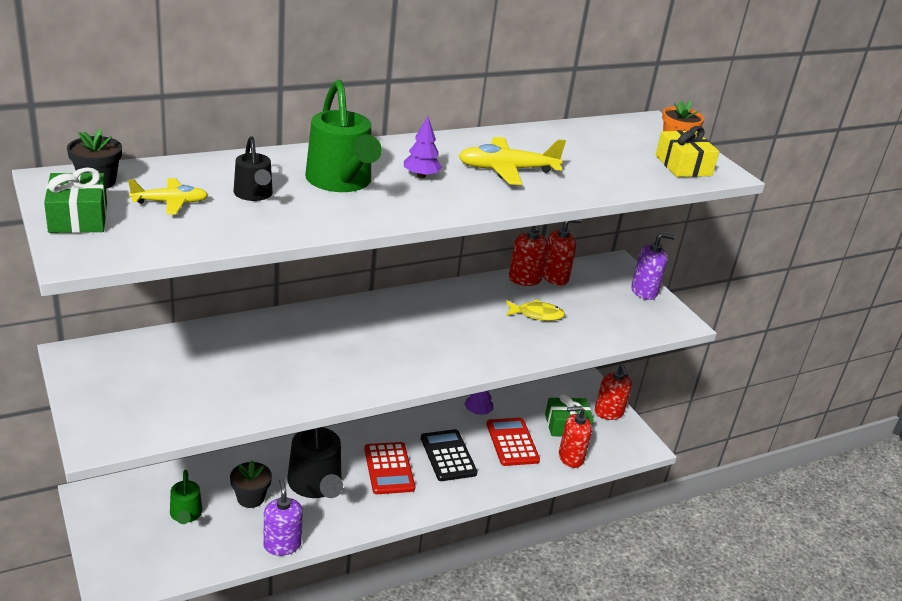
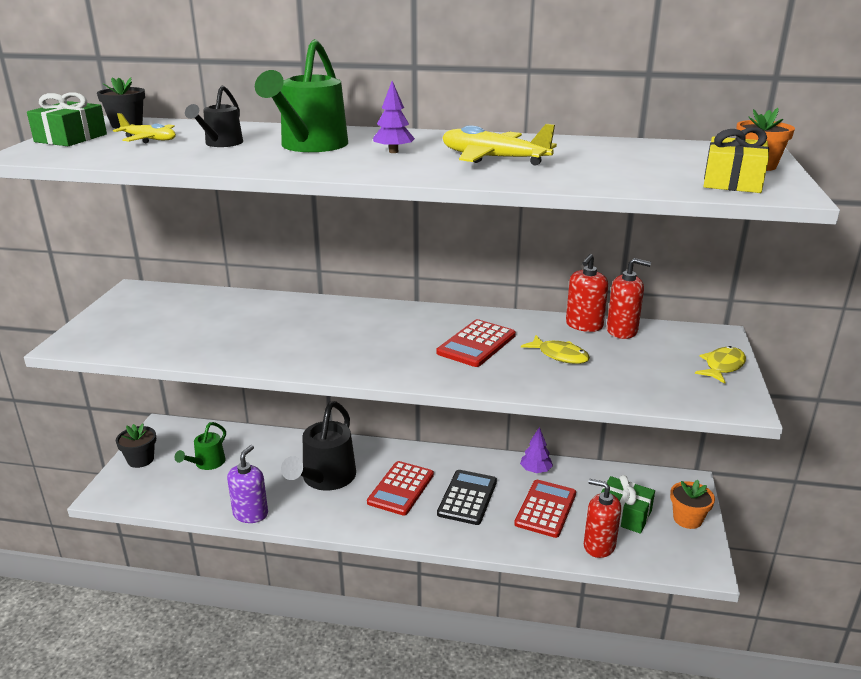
camera: 40 degrees right, 5 degrees down
(250, 498) = (265, 469): black flower pot -> black flower pot (140, 460)
(468, 322) = (476, 344): none -> red calculator
(608, 413) = (687, 519): red soap dispenser -> orange flower pot
(644, 291) = (722, 366): purple soap dispenser -> yellow fish

